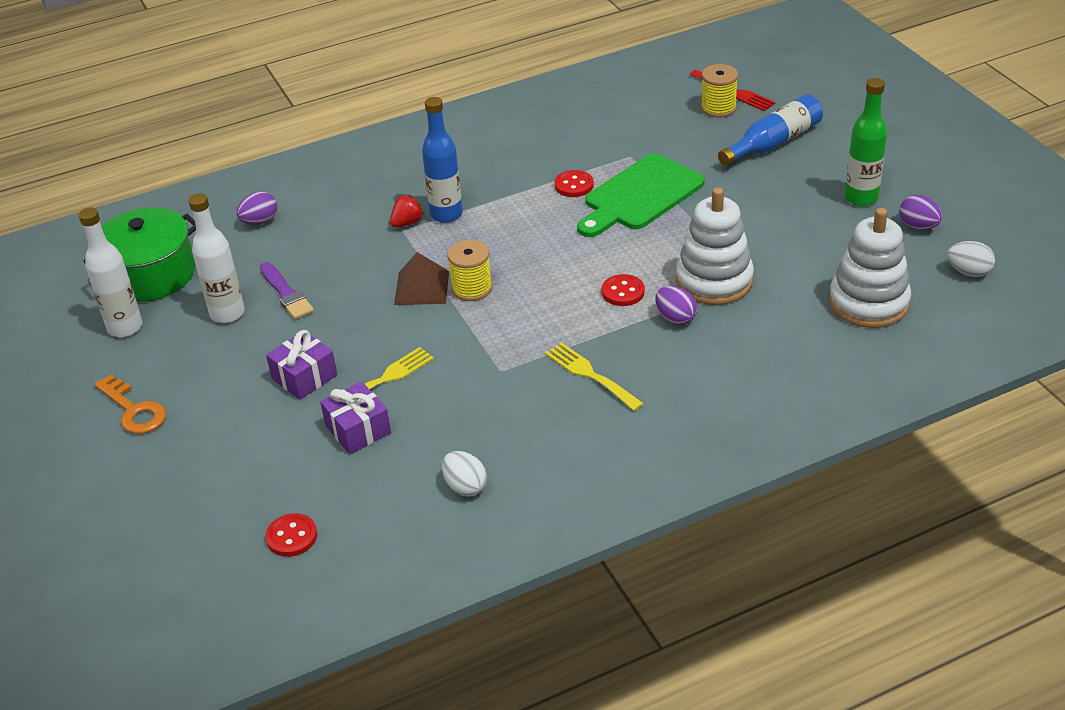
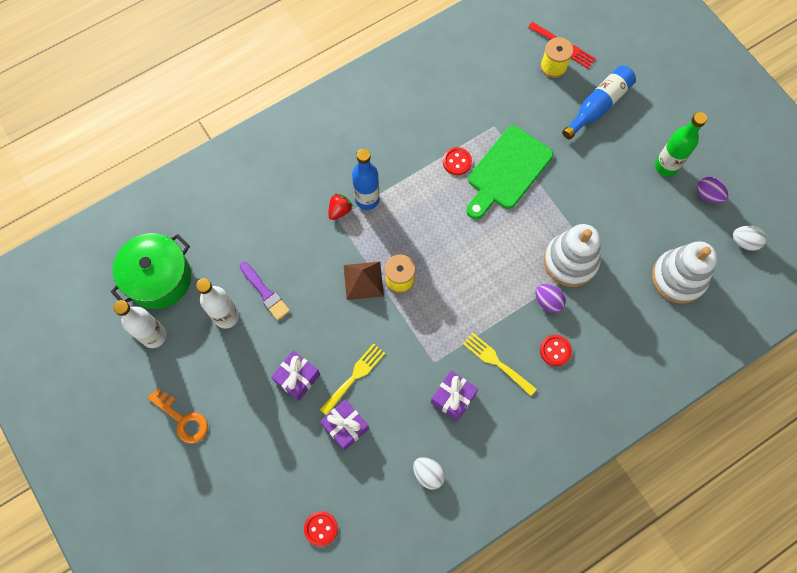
camera: 10 degrees left, 30 degrees up
(260, 221) = (227, 214): purple egg -> none
(520, 408) = (453, 398): none -> purple gift
(623, 292) = (508, 276): red button -> red button (555, 350)

